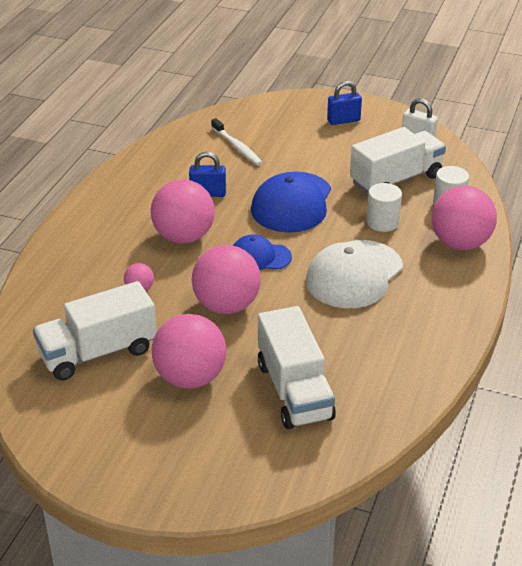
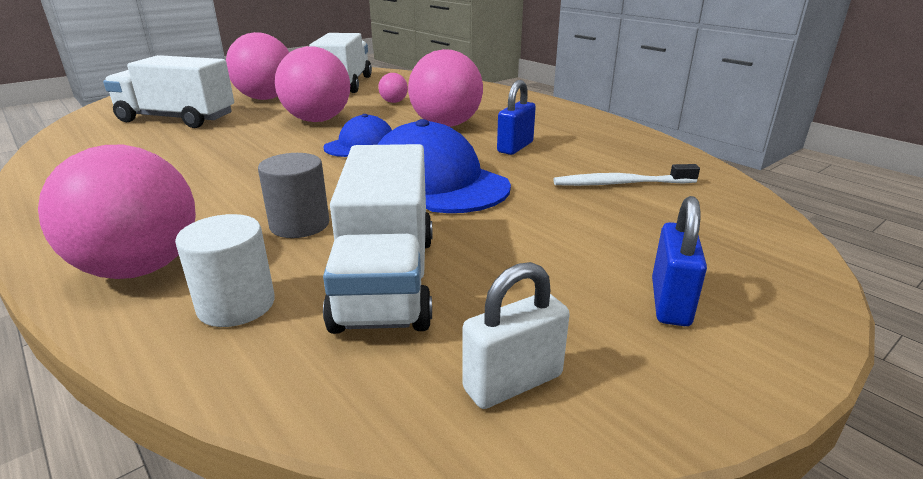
camera: 120 degrees right, 10 degrees down
(354, 274) = (244, 176): white cap -> none
(382, 222) = (299, 225): white cylinder -> grey cylinder

